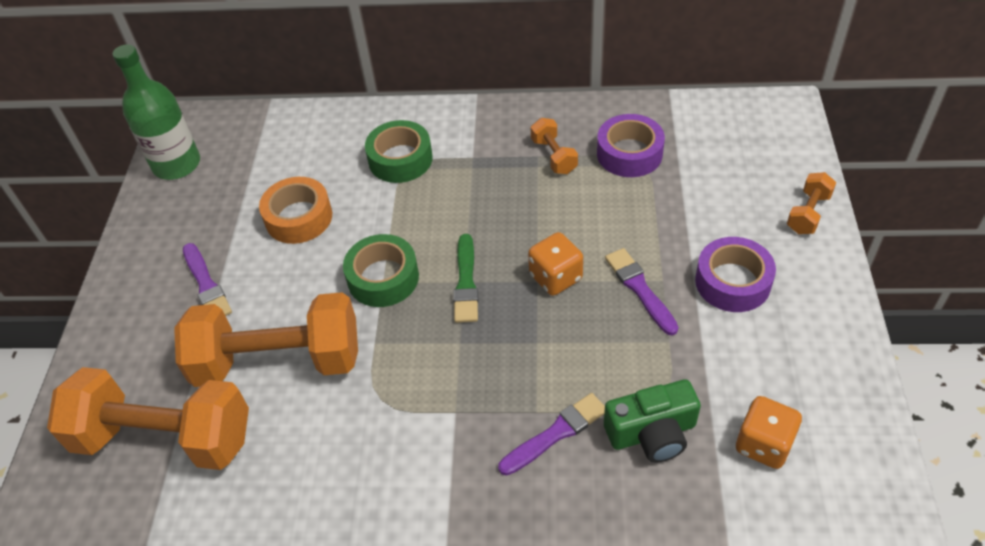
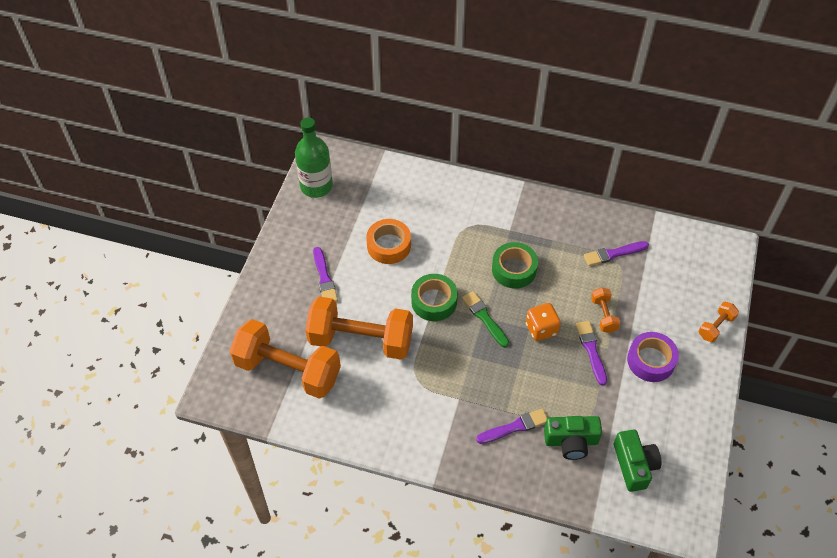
camera: 10 degrees right, 5 degrees up
(400, 159) = (462, 219): green tape -> green tape (514, 269)
(466, 282) = (484, 318): green brush -> green brush turned 135 degrees clockwise
(554, 156) = (563, 243): orange dumbbell -> orange dumbbell (603, 315)
(629, 153) = (613, 254): purple tape -> purple brush
(763, 444) = (634, 465): orange dice -> green camera

